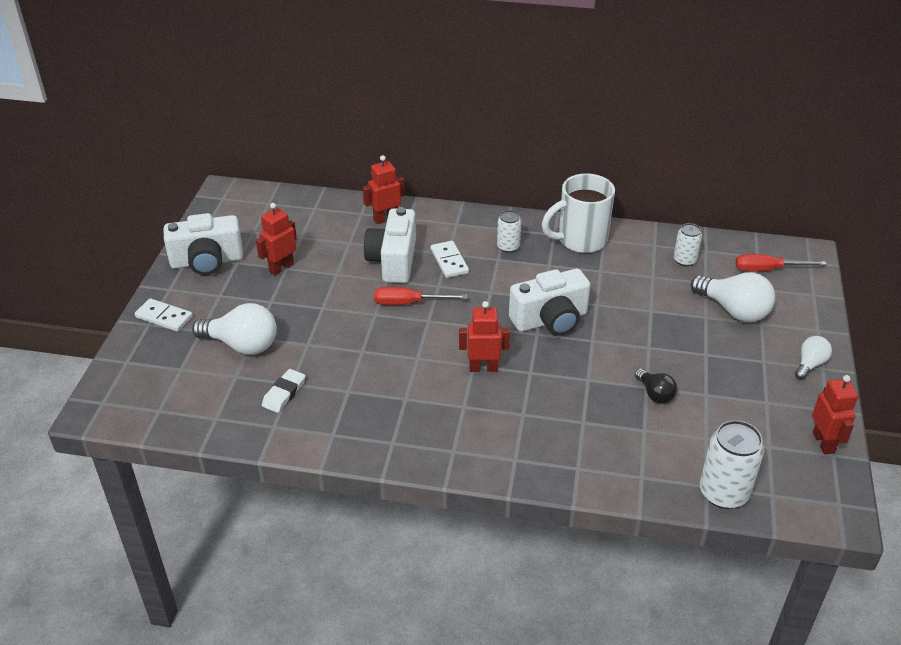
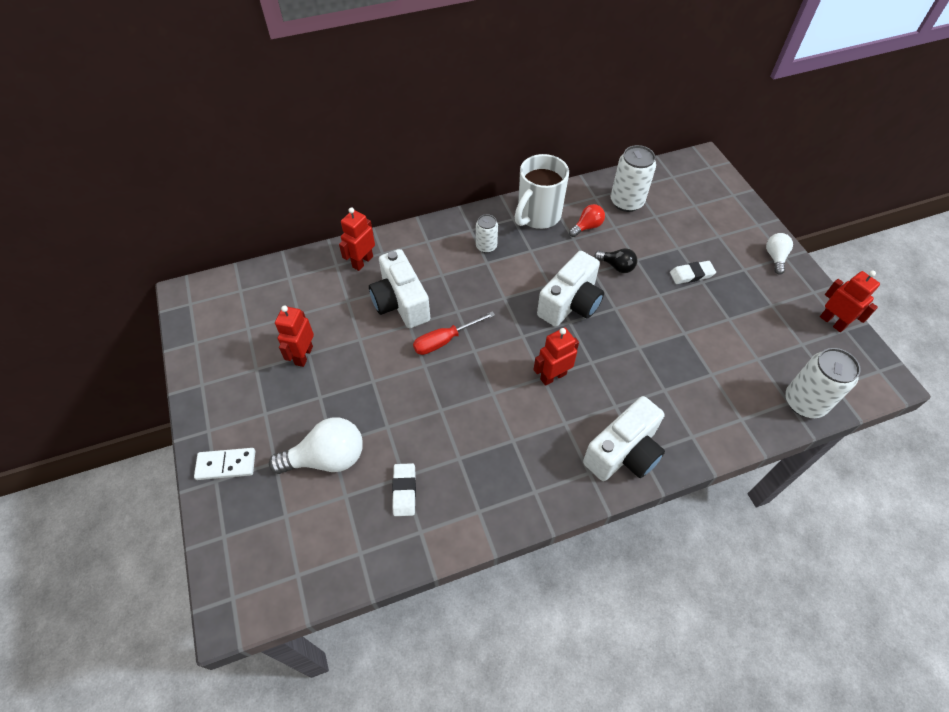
camera: 30 degrees left, 15 degrees up
(207, 261) = (225, 381): white camera -> white camera (624, 453)
(449, 261) = (448, 282): white domino -> none
(623, 266) = (587, 227): none -> red light bulb
(655, 394) = (695, 336): black light bulb -> black light bulb (616, 266)
(684, 260) = (626, 202): white can -> white can, size x1.71
(699, 344) = (691, 274): none -> white eraser
(733, 310) = (692, 233): white light bulb -> none
(767, 270) = (688, 186): red screwdriver -> none

